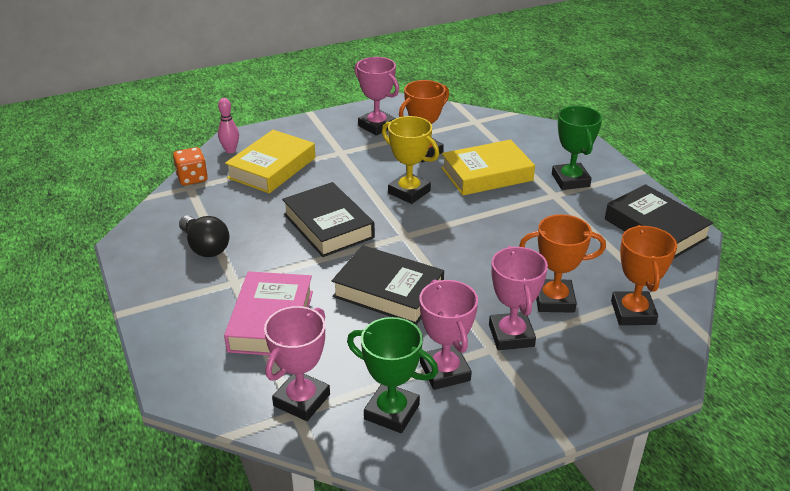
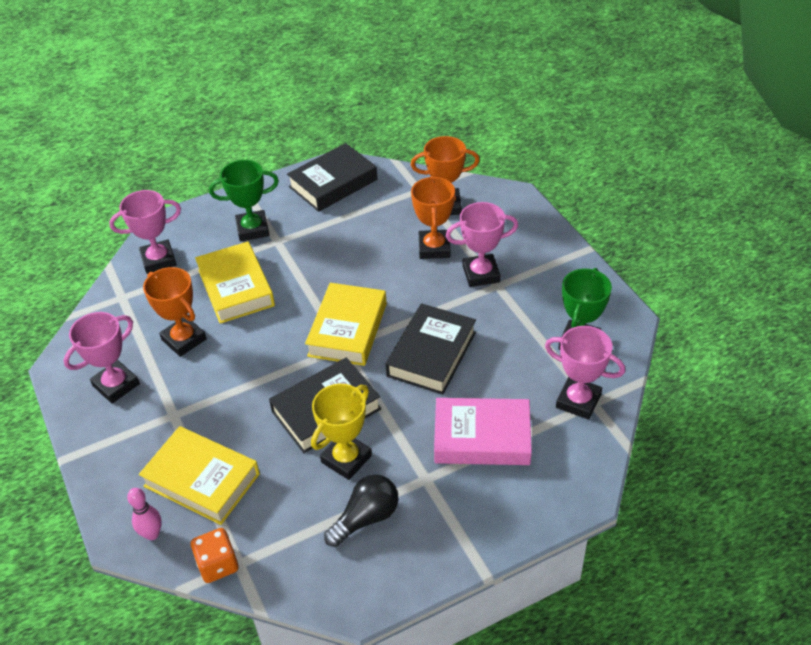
camera: 90 degrees left, 10 degrees up
(409, 192) = (265, 347): yellow trophy -> yellow trophy (346, 459)
(428, 238) = (348, 330): none -> yellow book
(444, 371) = (529, 313): pink trophy -> pink trophy (158, 260)

